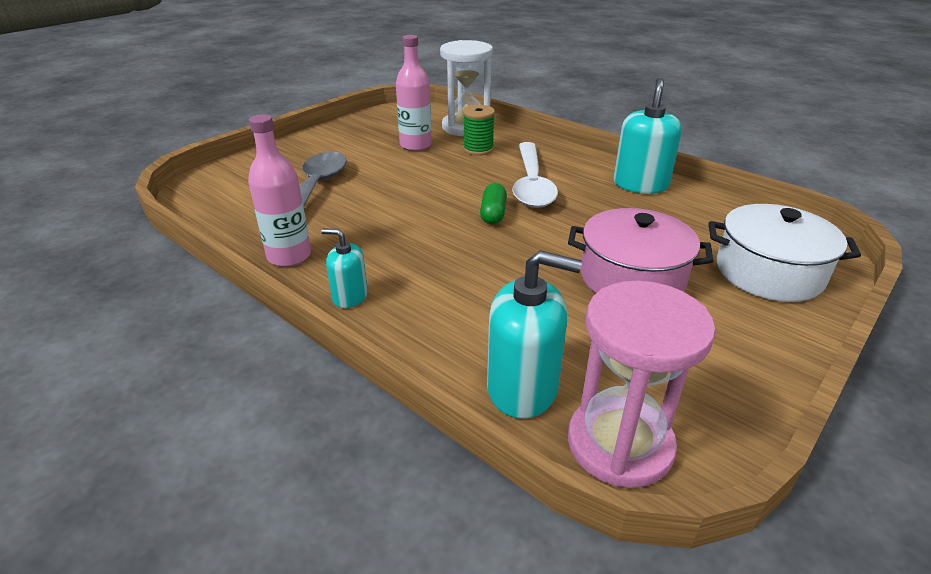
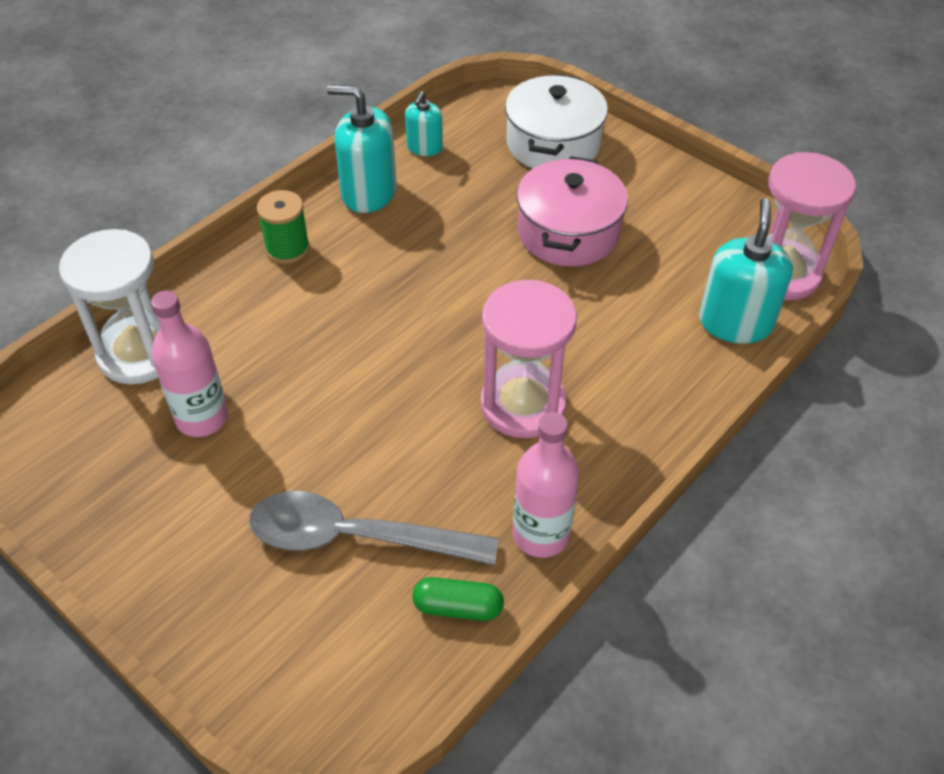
camera: 90 degrees left, 15 degrees up
(350, 296) = (620, 458): turquoise soap dispenser -> turquoise soap dispenser (424, 147)
(415, 250) = (523, 404): none -> pink hourglass
(478, 149) = (233, 340): green spool -> green spool (287, 249)
(493, 213) = (435, 330): green capsule -> green capsule (458, 607)
(532, 184) = (358, 289): white spoon -> none

